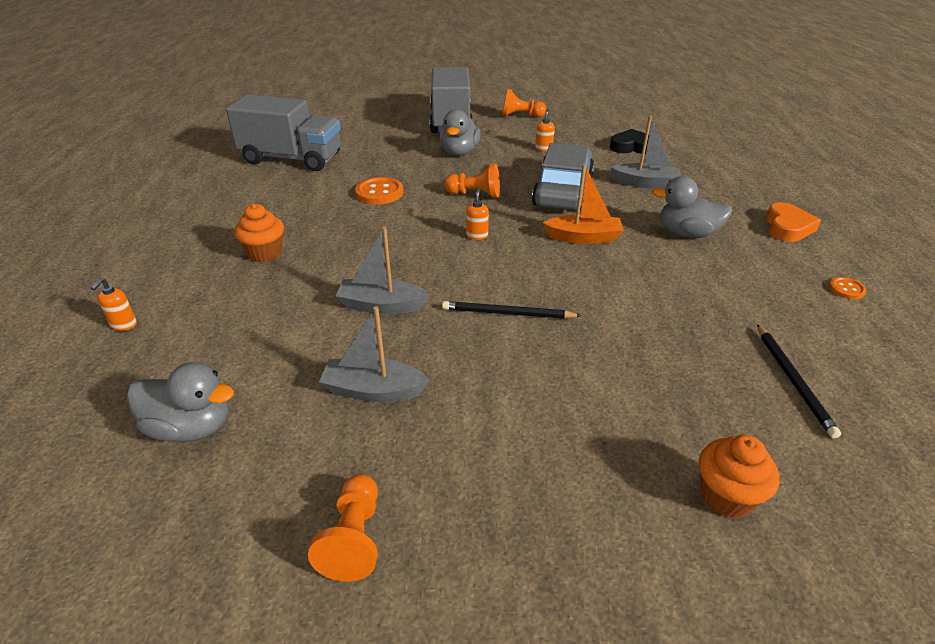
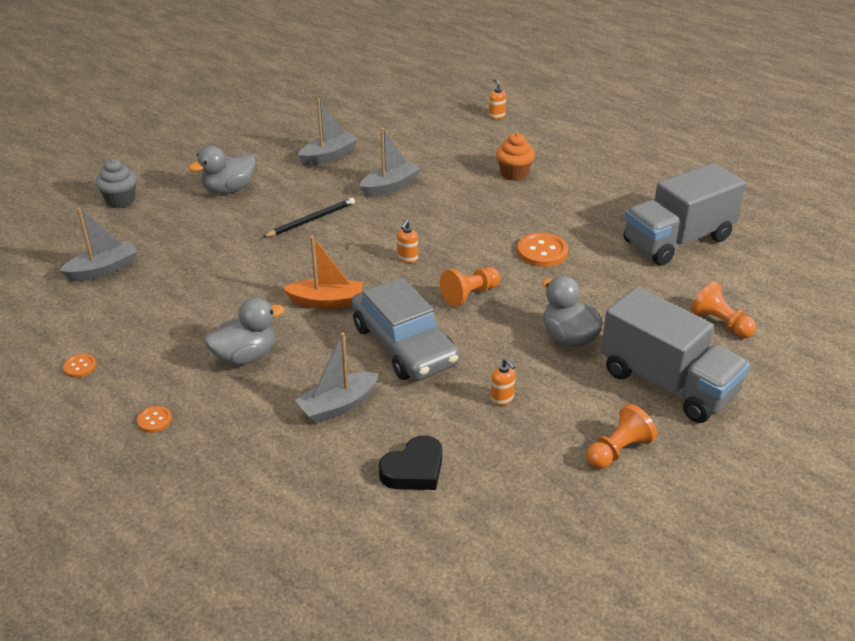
camera: 135 degrees right, 0 degrees up
(191, 427) = (383, 111): grey duck -> grey duck (229, 189)
(354, 538) = (265, 122): orange pawn -> orange pawn (720, 323)
(477, 235) = (407, 258): orange soap dispenser -> orange soap dispenser turned 60 degrees clockwise
(583, 237) = (326, 302): orange boat -> orange boat turned 135 degrees counterclockwise
(726, 496) = (120, 200): orange cupcake -> grey cupcake
(787, 227) = (154, 420): orange heart -> orange button
(793, 381) = (103, 270): black pencil -> grey boat

